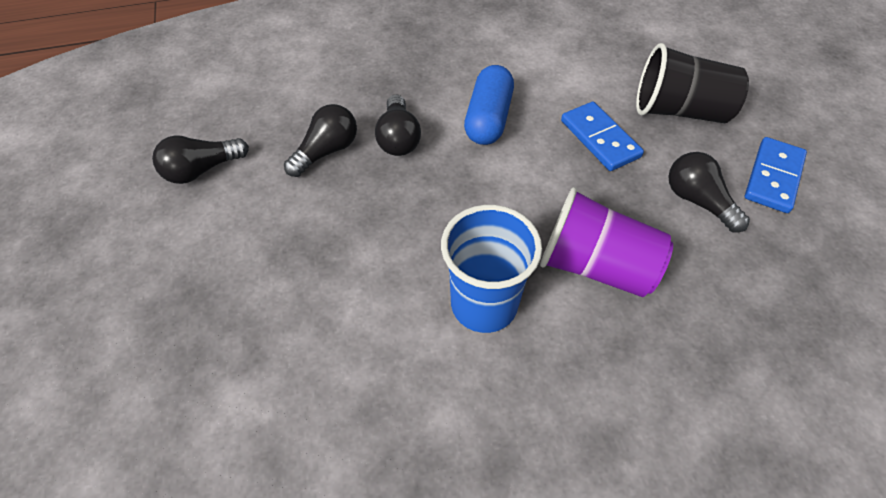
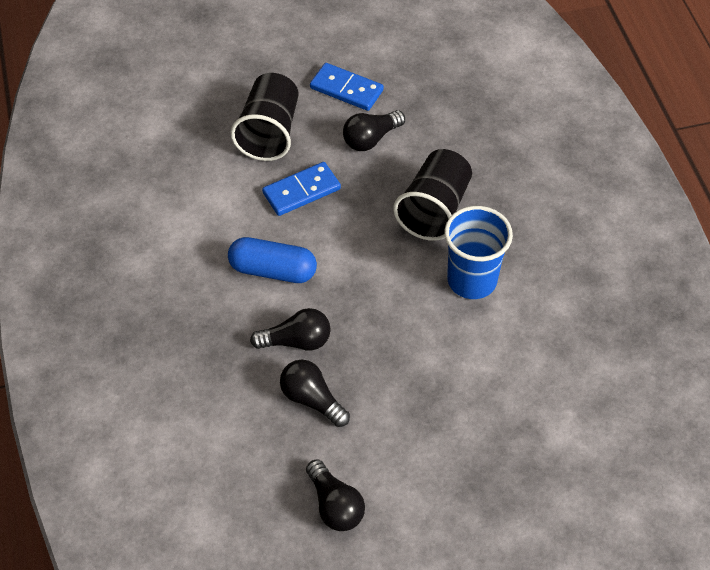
camera: 90 degrees left, 0 degrees up
(595, 266) = (434, 209): purple cup -> black cup

